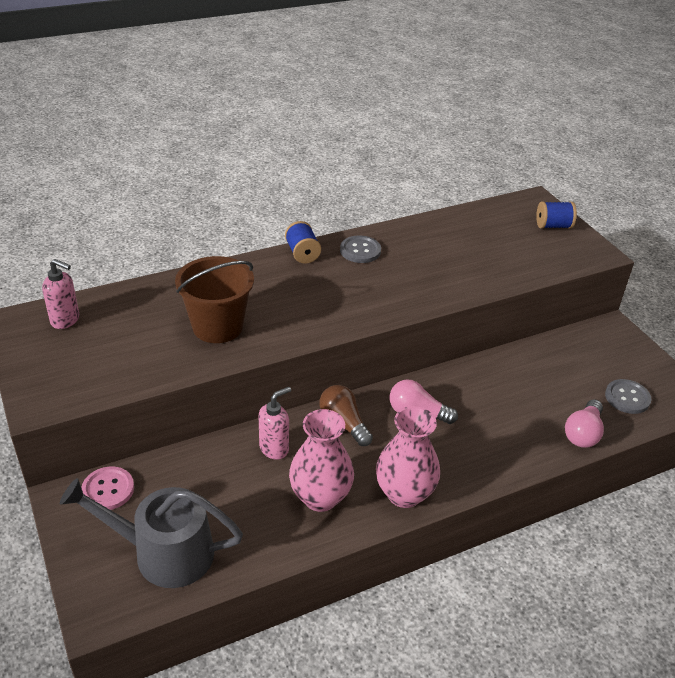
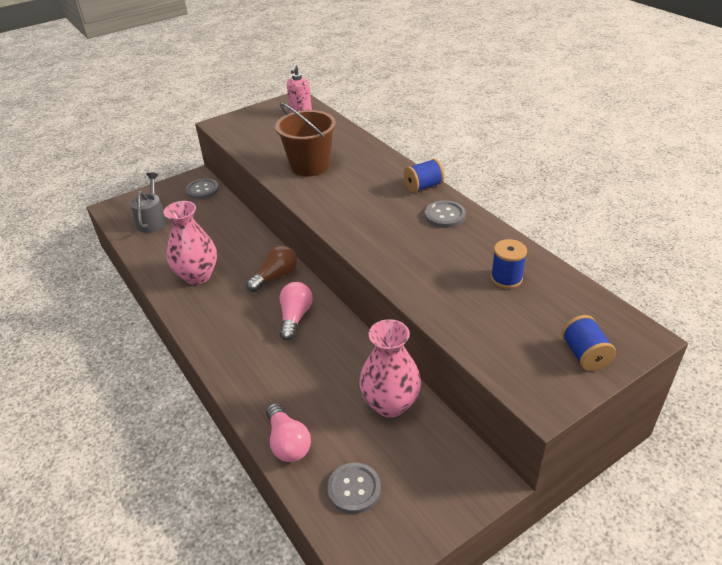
camera: 85 degrees right, 0 degrees up
(108, 489) = (202, 190): pink button -> grey button
(164, 553) = (152, 220): grey watering can -> grey watering can, size x0.65
(274, 448) = (244, 247): pink soap dispenser -> none
(404, 494) = (202, 319): pink vase -> pink vase (390, 404)
(462, 238) = (506, 278): none -> blue spool
(583, 433) = (287, 442): pink light bulb -> pink light bulb turned 135 degrees counterclockwise

